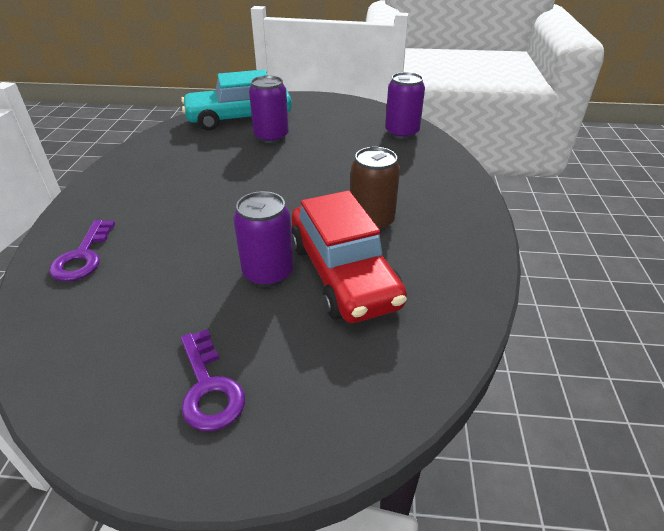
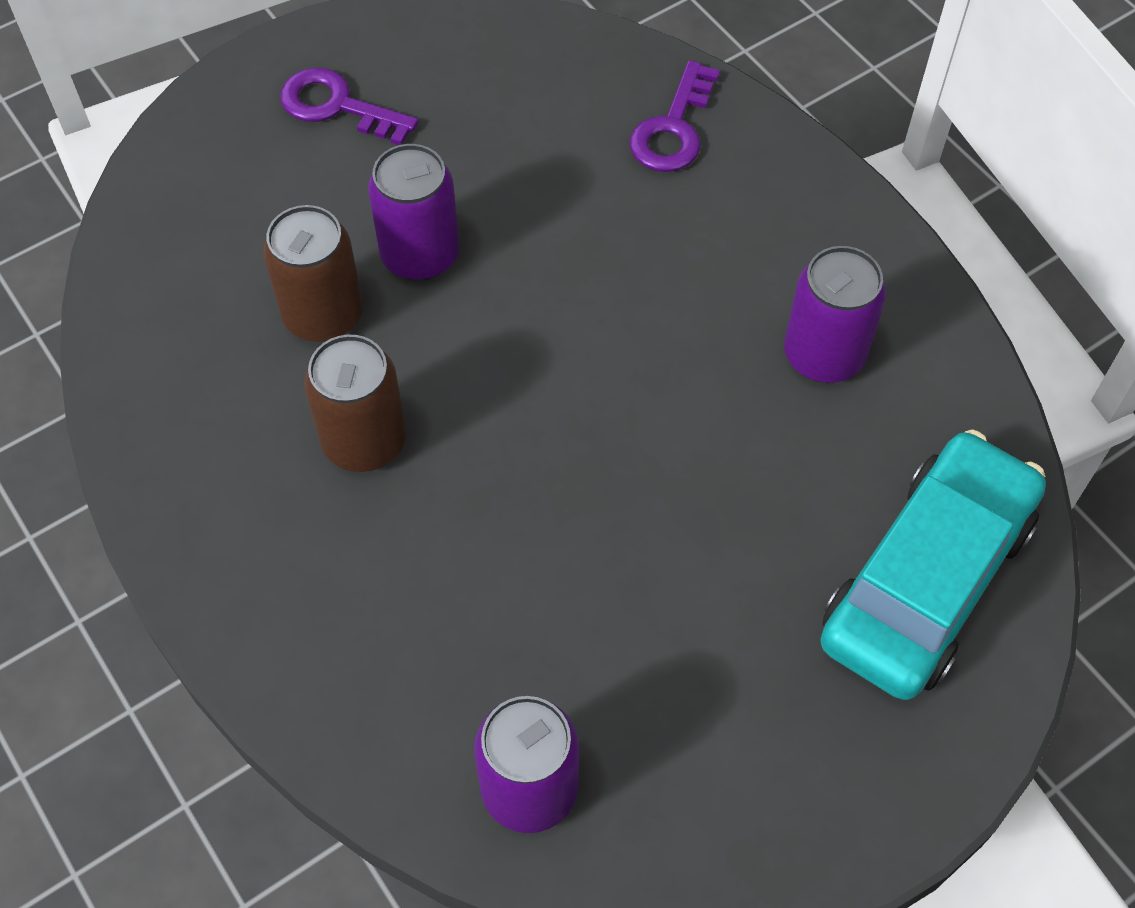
camera: 140 degrees right, 20 degrees up
(83, 256) = (673, 129): purple key -> purple key turned 120 degrees counterclockwise
(271, 137) = (776, 559): purple can -> purple can (823, 355)
(343, 274) = (323, 315): red car -> brown can

